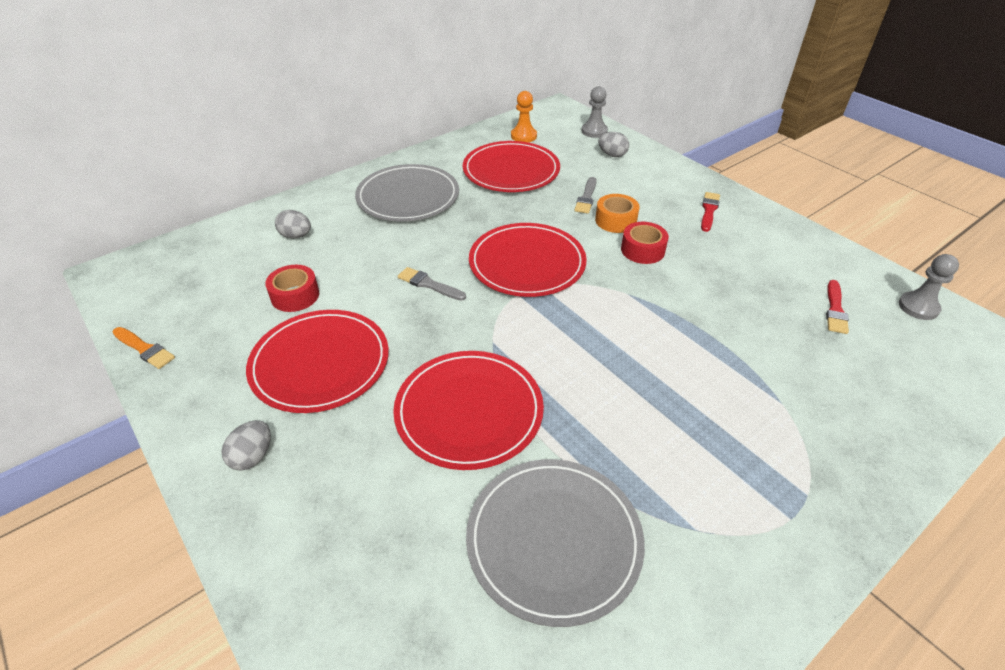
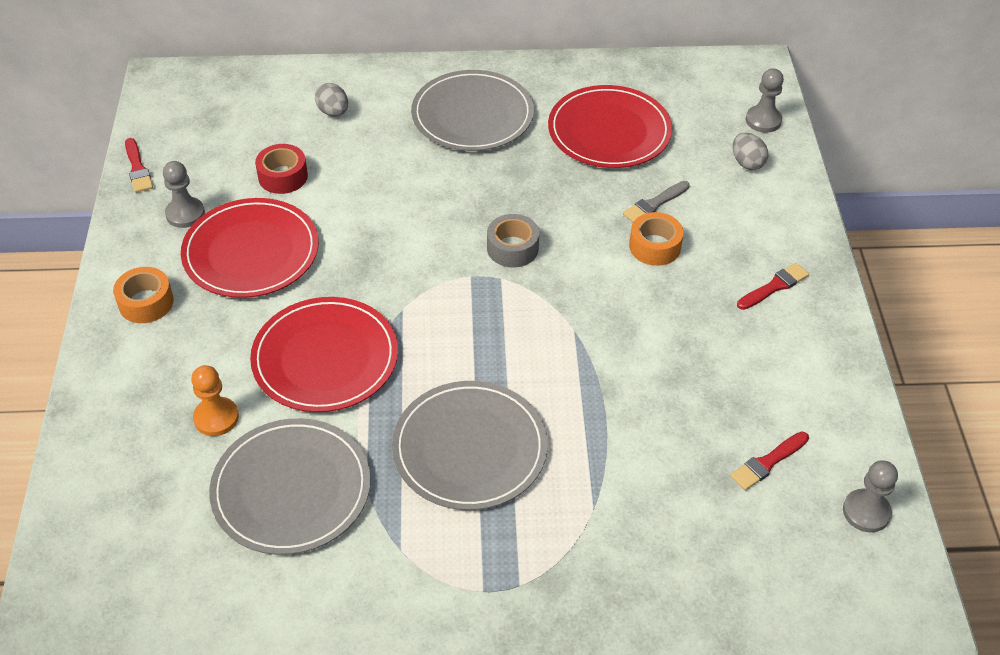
camera: 35 degrees right, 5 degrees up
(144, 349) = (138, 168): orange brush -> red brush
(227, 363) = (185, 214): none -> grey pawn
(252, 456) = (146, 302): grey egg -> orange tape
(429, 284) = (402, 224): grey brush -> none
(523, 136) = (671, 90): orange pawn -> orange pawn (216, 418)
(527, 263) = (512, 248): red plate -> grey tape
(642, 250) = (644, 294): red tape -> none
(653, 414) = (470, 448): none -> grey plate

